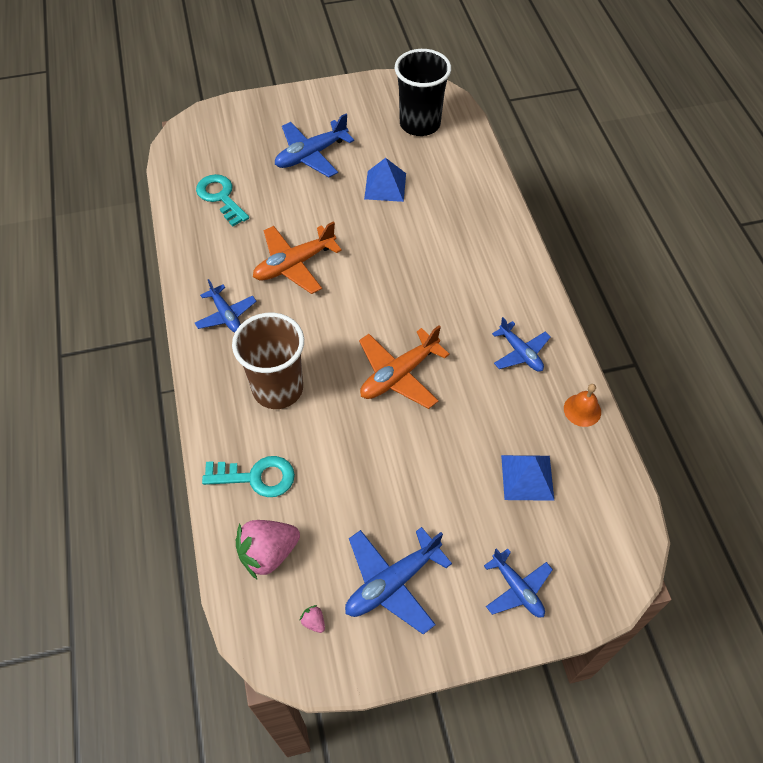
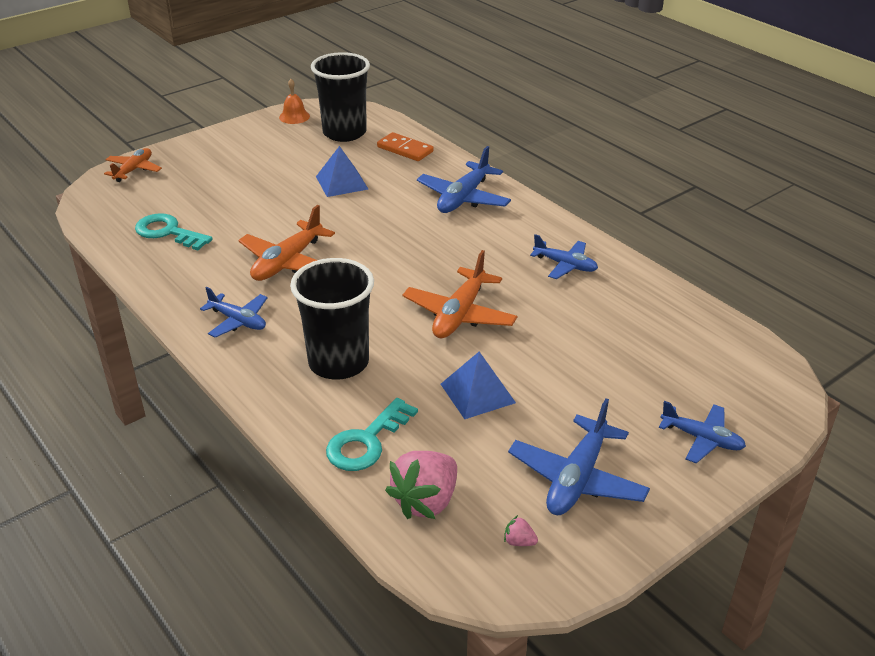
camera: 25 degrees left, 20 degrees down
(228, 115) = (134, 170): none -> orange plane
(256, 477) = (366, 441): turquoise key -> turquoise key turned 150 degrees clockwise
(278, 389) = (338, 362): brown cup -> black cup
(311, 155) = (247, 178): blue plane -> blue plane (463, 198)
(461, 162) = (405, 149): none -> orange domino
(527, 477) = (643, 352): blue pyramid -> blue pyramid (477, 393)
(582, 410) = (654, 289): orange bell -> orange bell (294, 116)

